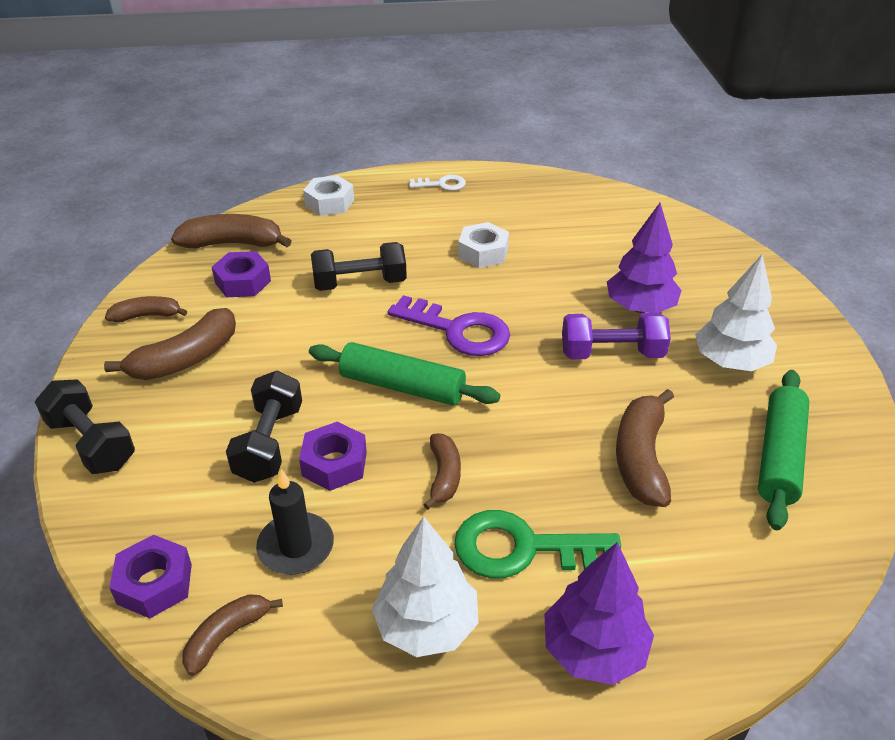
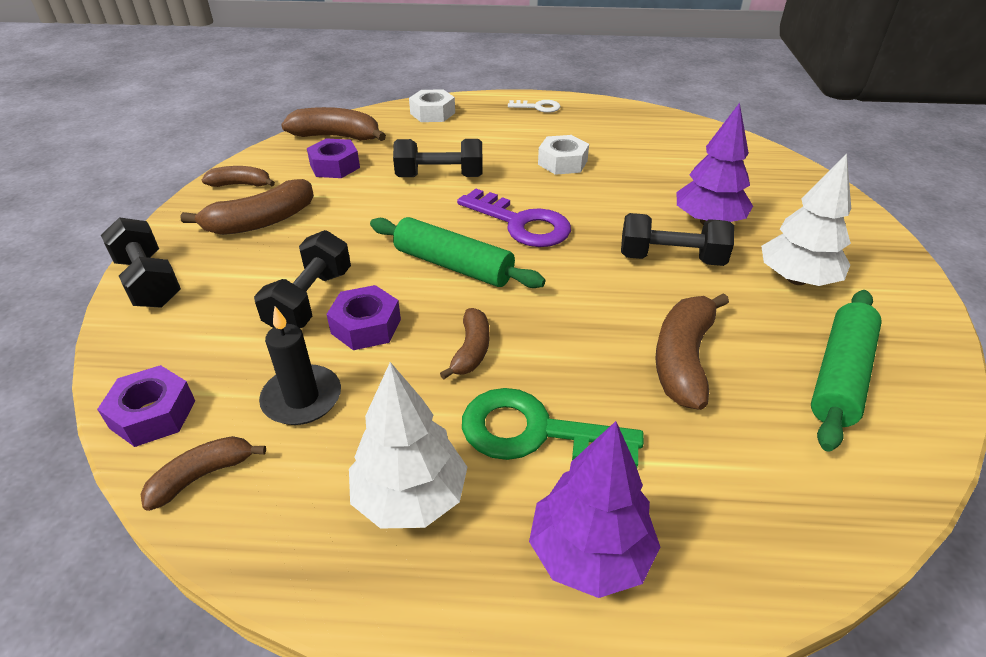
camera: 10 degrees right, 0 degrees up
(612, 353) = (671, 259): purple dumbbell -> black dumbbell

